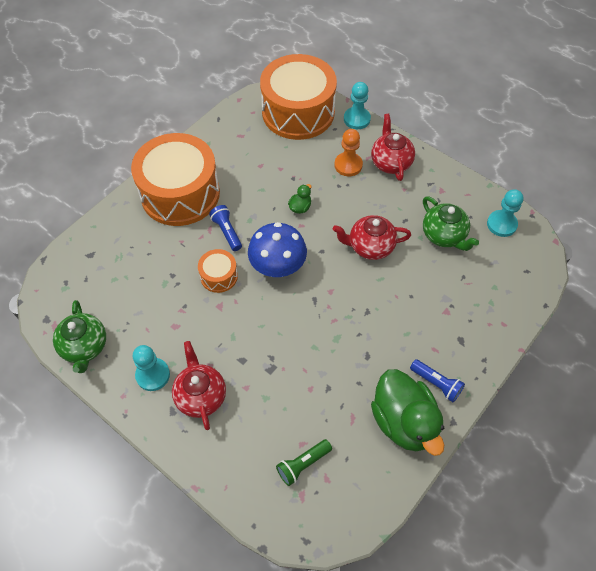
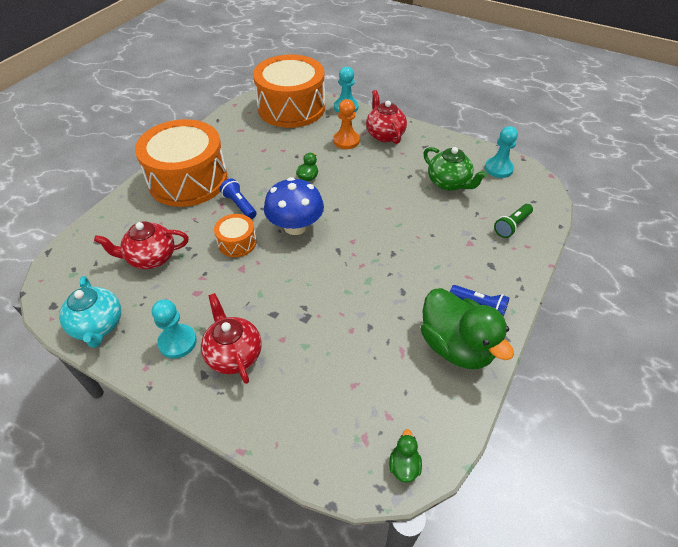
camera: 10 degrees left, 10 degrees down
(85, 347) = (98, 326): green teapot -> turquoise teapot
(303, 464) = (359, 405): green flashlight -> green flashlight (512, 226)
(330, 526) = (404, 466): none -> green duck
(370, 246) = (382, 200): red teapot -> red teapot (151, 258)

